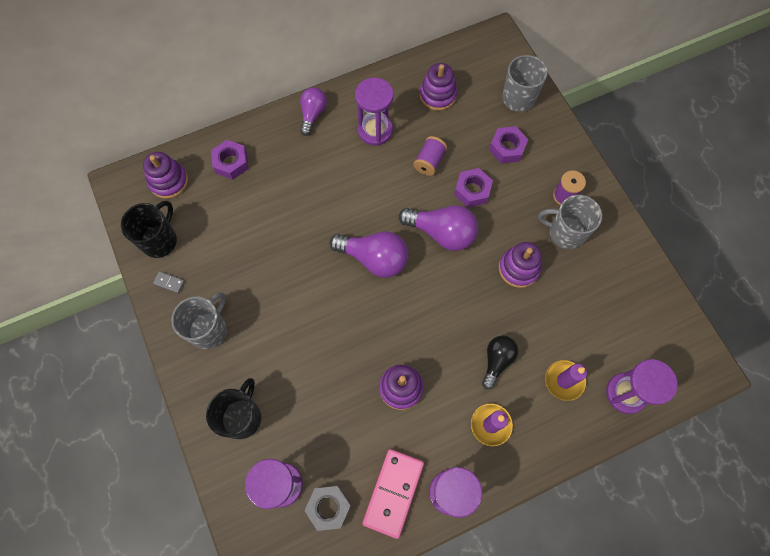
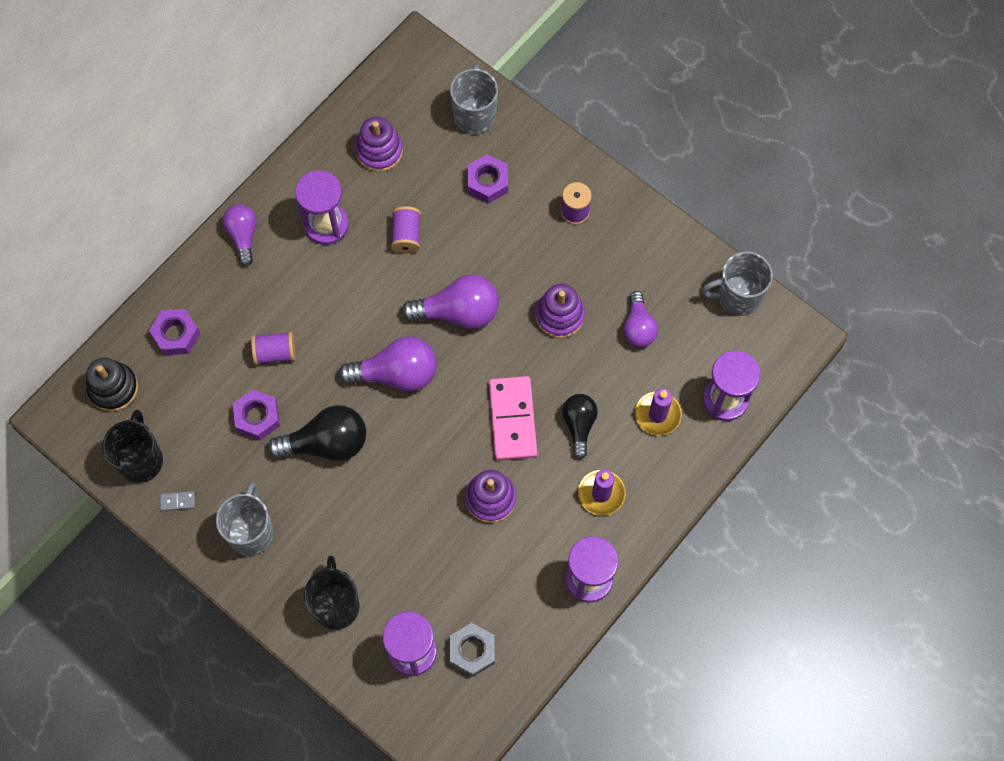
camera: 25 degrees left, 0 degrees up
(168, 181) = (113, 388): purple stacking toy -> black stacking toy
(293, 205) = (275, 353): none -> purple spool
(297, 288) = (326, 443): none -> black light bulb
(393, 492) = (531, 606): pink domino -> pink domino (512, 419)
(472, 190) = (470, 249): purple nut -> purple nut (257, 417)
(565, 233) = (593, 254): grey mug -> grey mug (737, 296)
(577, 304) = (638, 327): none -> purple light bulb

